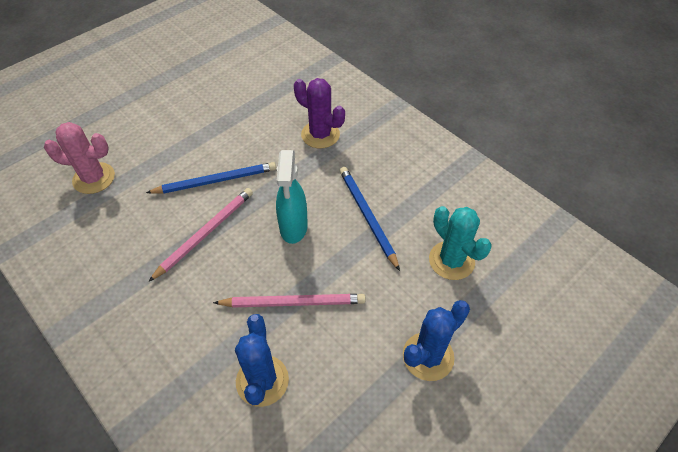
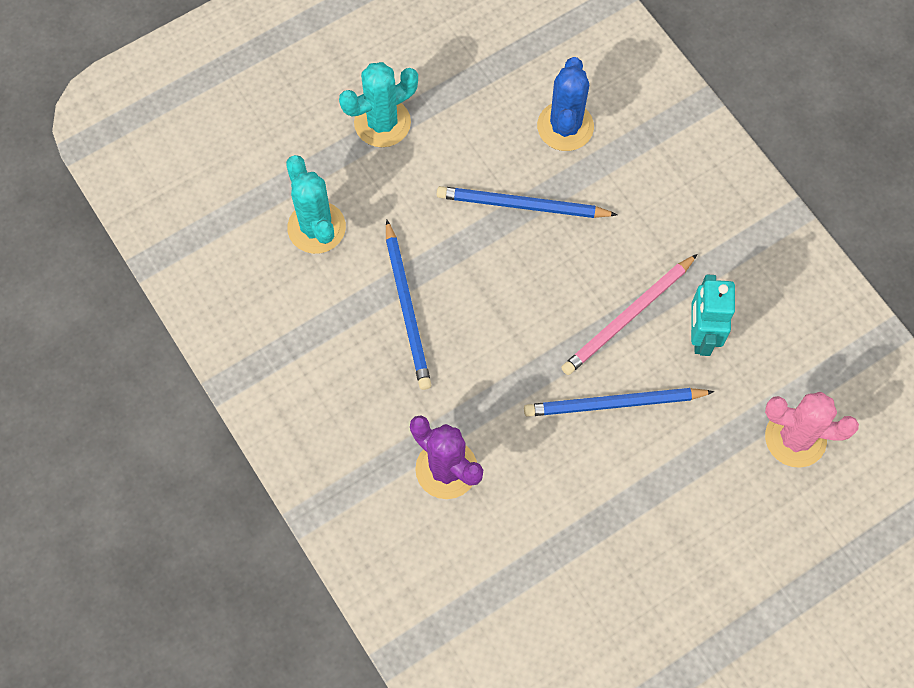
camera: 170 degrees left, 15 degrees up
(151, 229) = (701, 335): none -> turquoise robot
(292, 302) = (523, 205): pink pencil -> blue pencil
(293, 228) = (509, 306): turquoise spray bottle -> none
(428, 356) = (382, 123): blue cactus -> turquoise cactus

